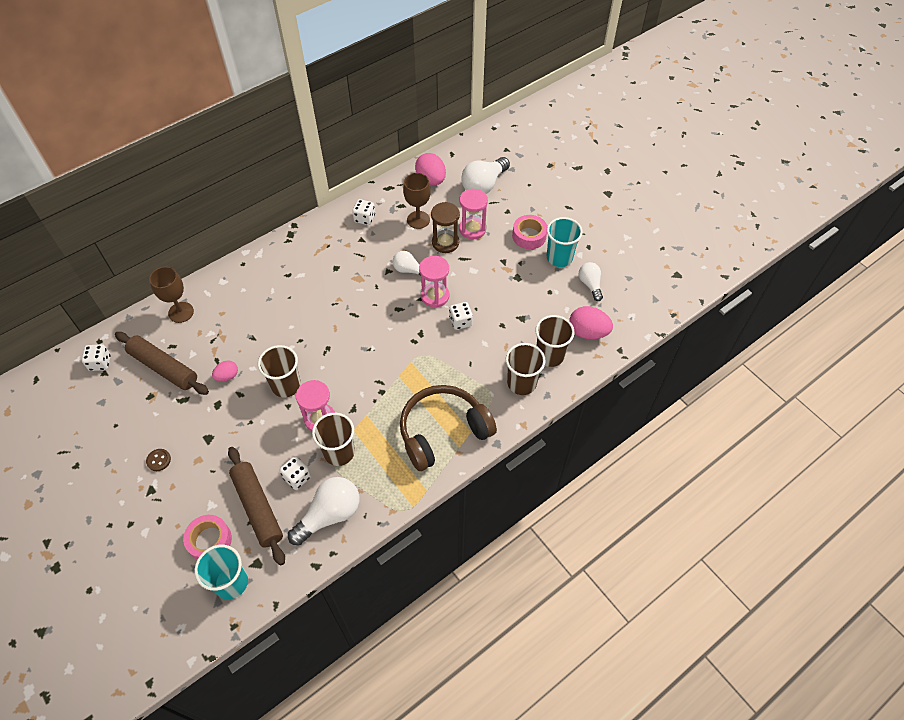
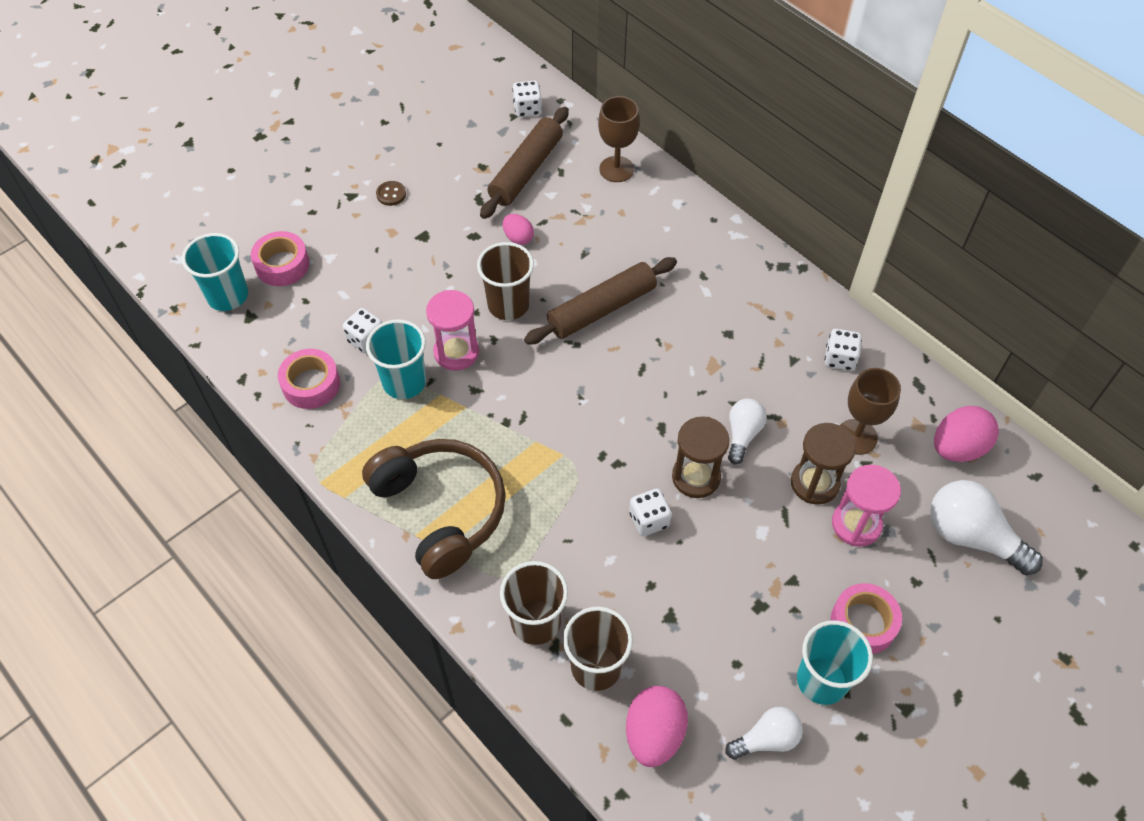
camera: 85 degrees right, 0 degrees up
(258, 507) = (324, 305): brown rolling pin -> brown rolling pin (602, 309)
(330, 515) = (311, 384): white light bulb -> pink tape
(339, 452) = (404, 382): brown cup -> turquoise cup
(435, 296) = (696, 477): pink hourglass -> brown hourglass

